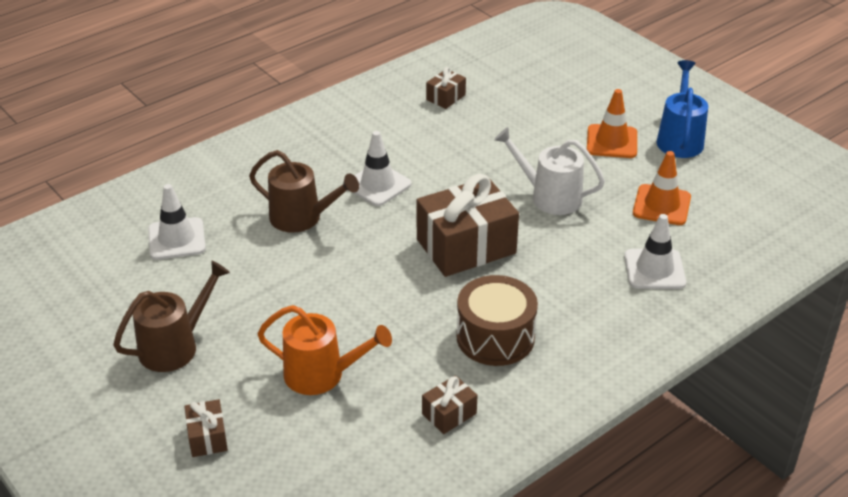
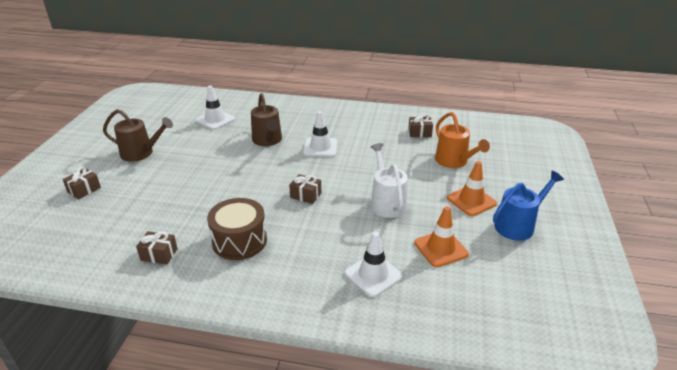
camera: 50 degrees right, 5 degrees down
(321, 374) = (155, 199): orange watering can -> orange watering can (454, 161)
(466, 246) = (305, 195): brown gift -> brown gift, size x0.46

